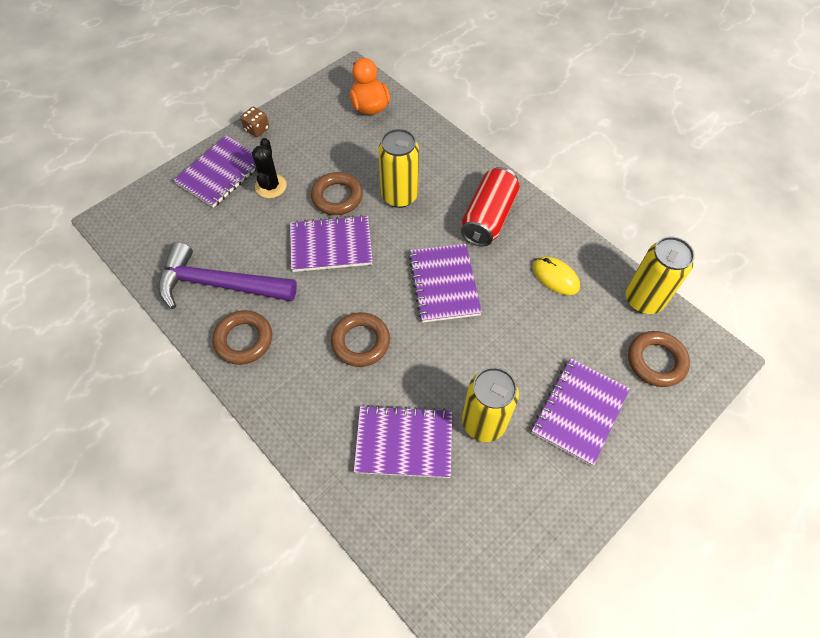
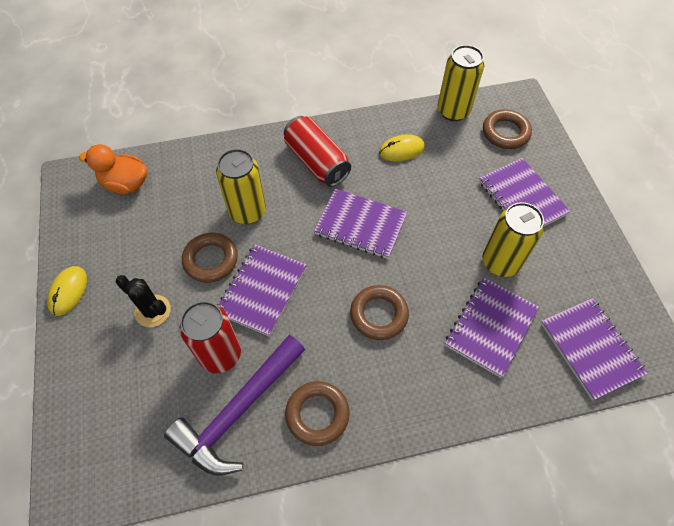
camera: 60 degrees left, 0 degrees up
(221, 173) = (97, 351): purple notebook -> purple notebook (590, 349)
(257, 129) = (68, 291): brown dice -> yellow mouse
(259, 248) = (220, 354): none -> red can

